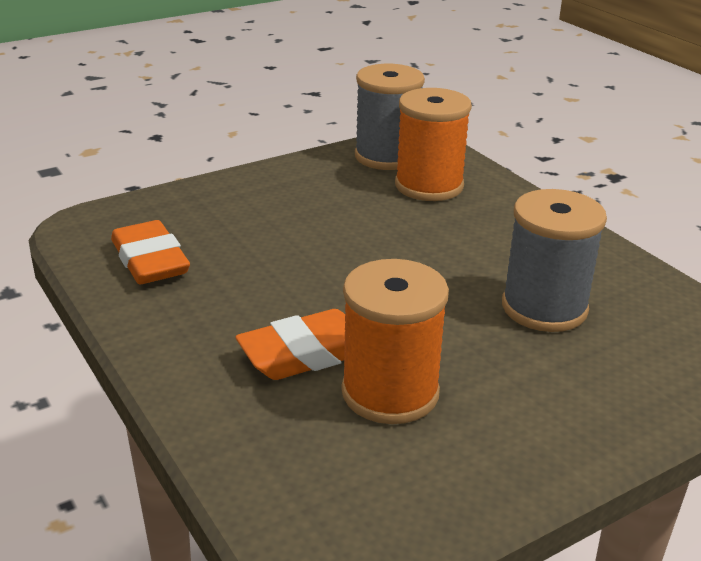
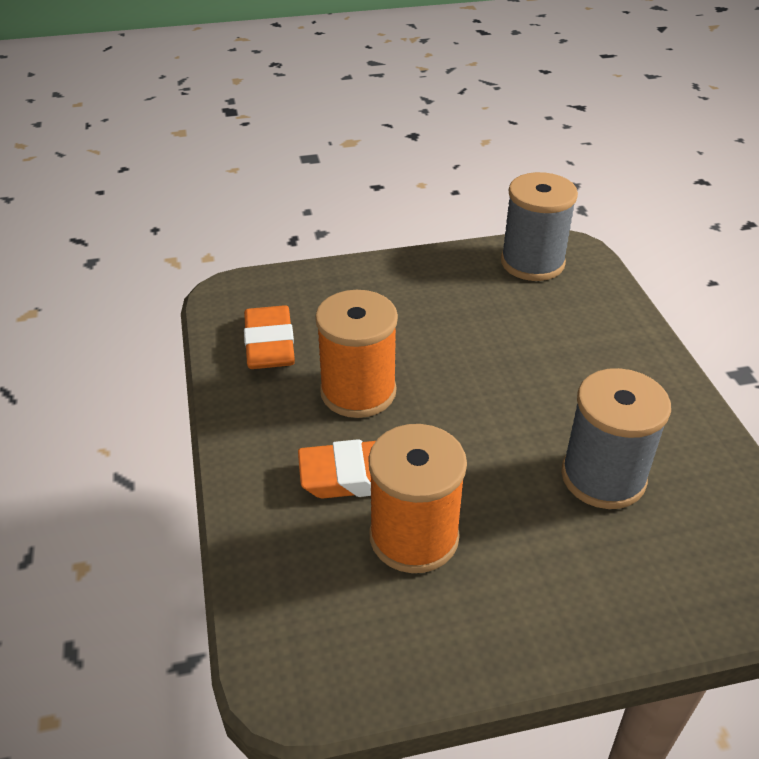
camera: 20 degrees right, 10 degrees up
(429, 186) = (557, 306): orange spool -> orange spool (358, 392)

